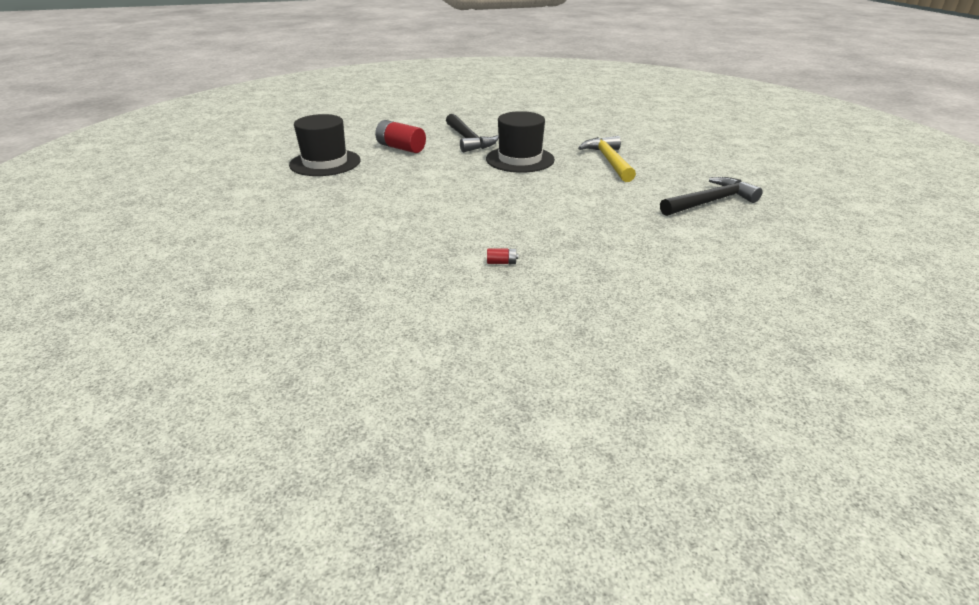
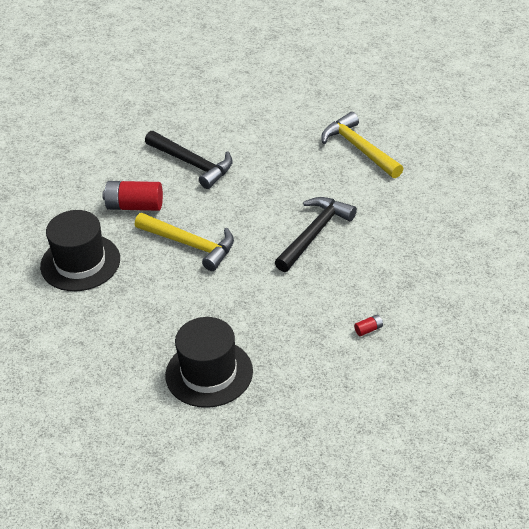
camera: 25 degrees left, 10 degrees up
(414, 174) = (190, 245): none -> yellow hammer
(520, 159) = (273, 179): black hat -> black hat (209, 373)
(710, 202) = (483, 179): black hammer -> black hammer (314, 233)

